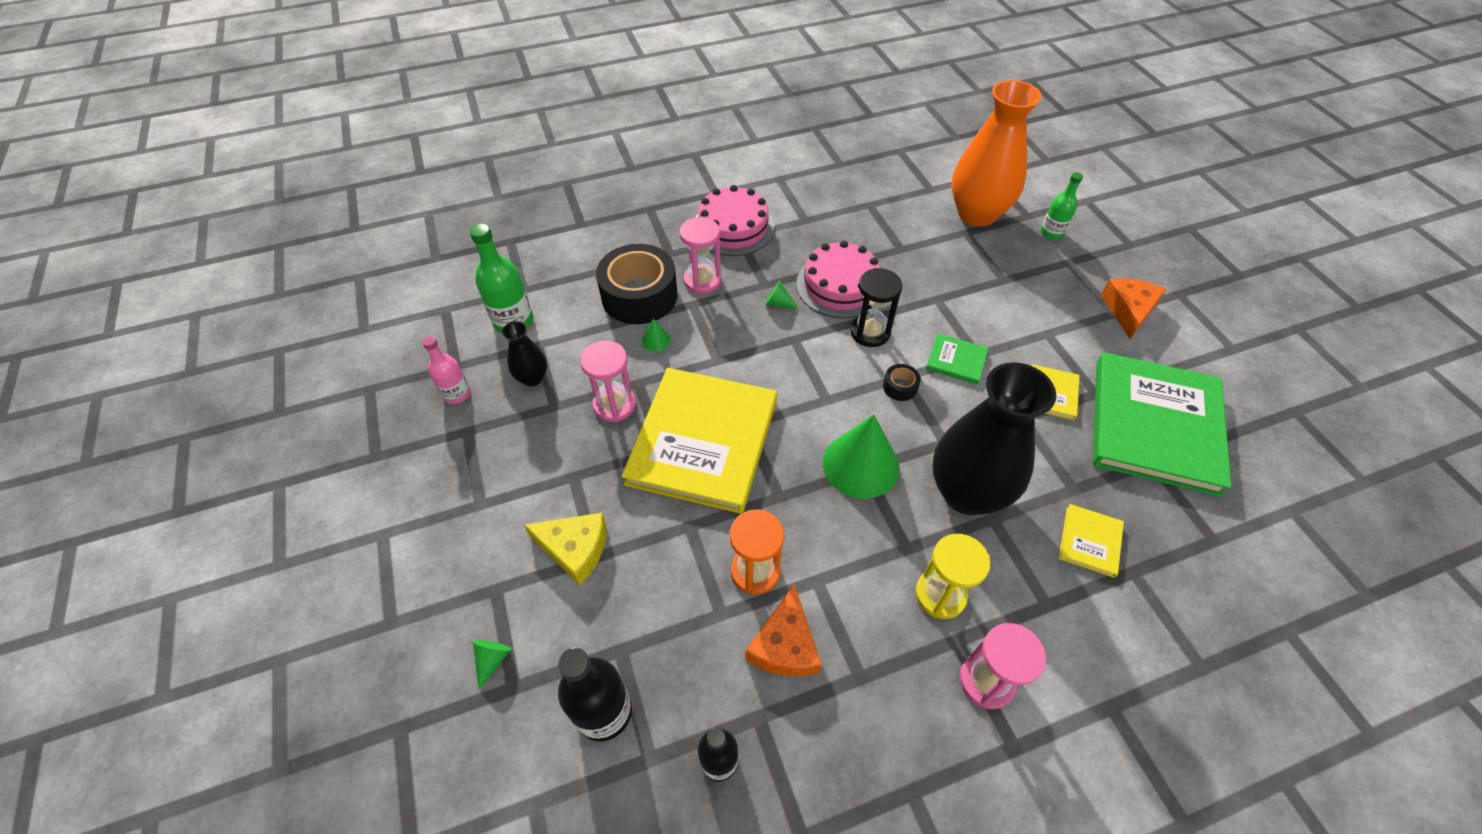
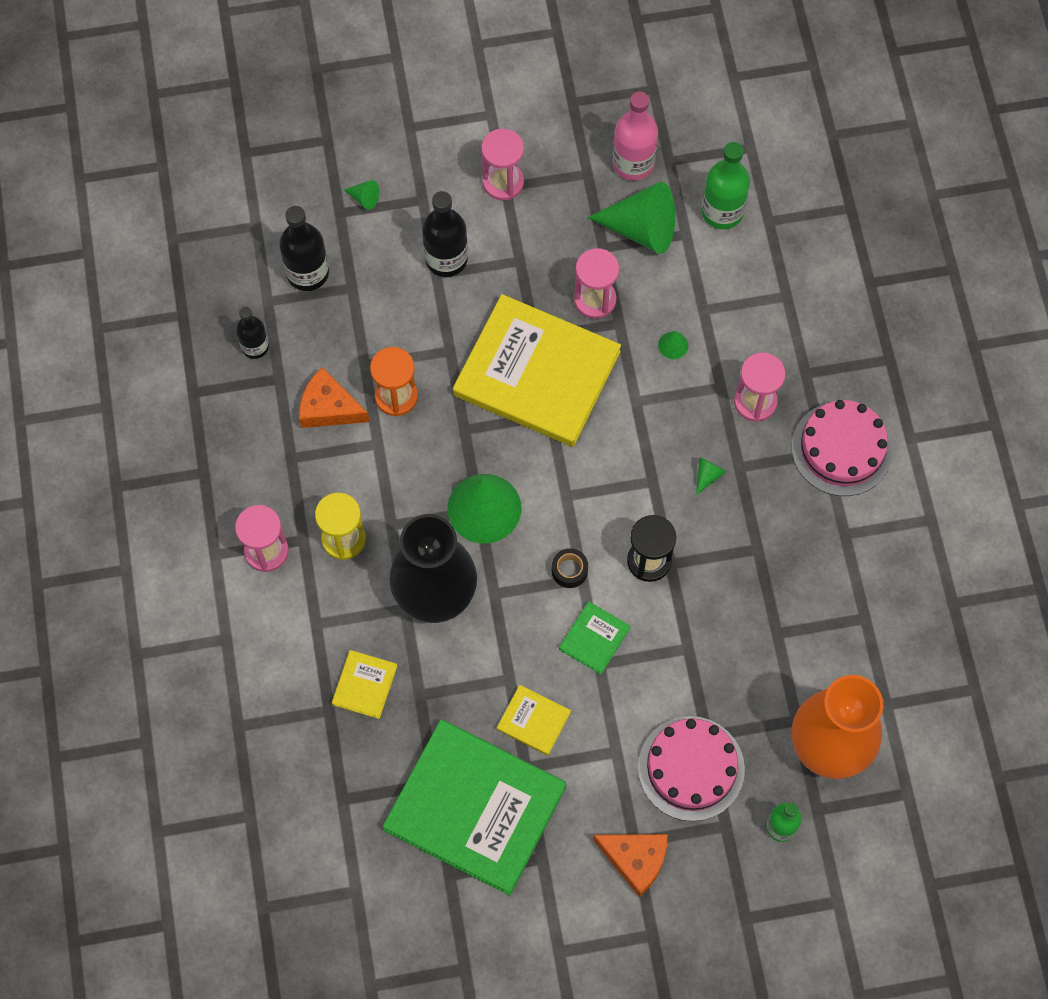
camera: 100 degrees right, 15 degrees up
(457, 394) = (633, 163): pink bottle -> pink bottle, size x1.56
(475, 507) = (503, 182): none -> pink hourglass
(532, 378) = (641, 229): black vase -> green cone
(575, 549) = (446, 259): yellow cheese -> black bottle
(639, 296) = (741, 335): black tape -> none
(840, 285) = (725, 547): pink cake -> pink cake (691, 768)
(1089, 541) = (364, 685): yellow book -> yellow book turned 75 degrees clockwise

